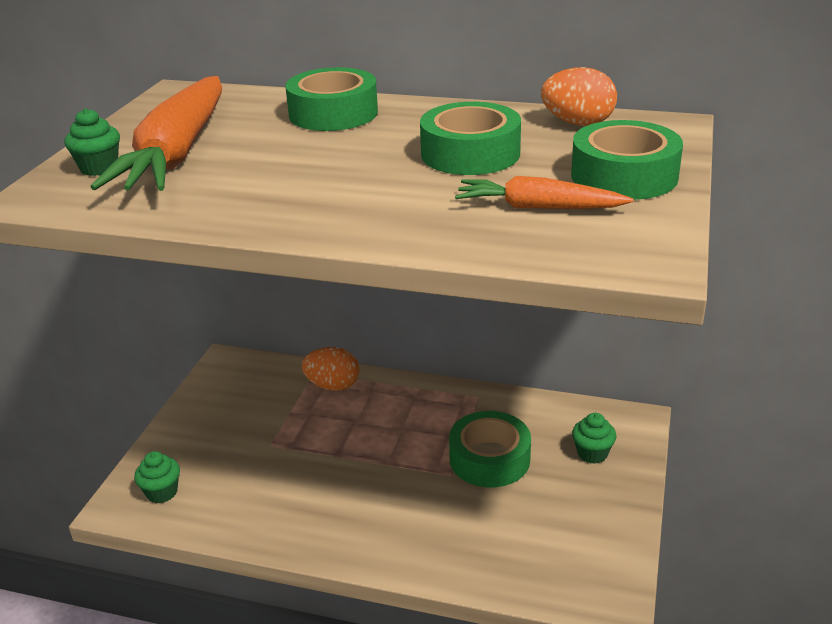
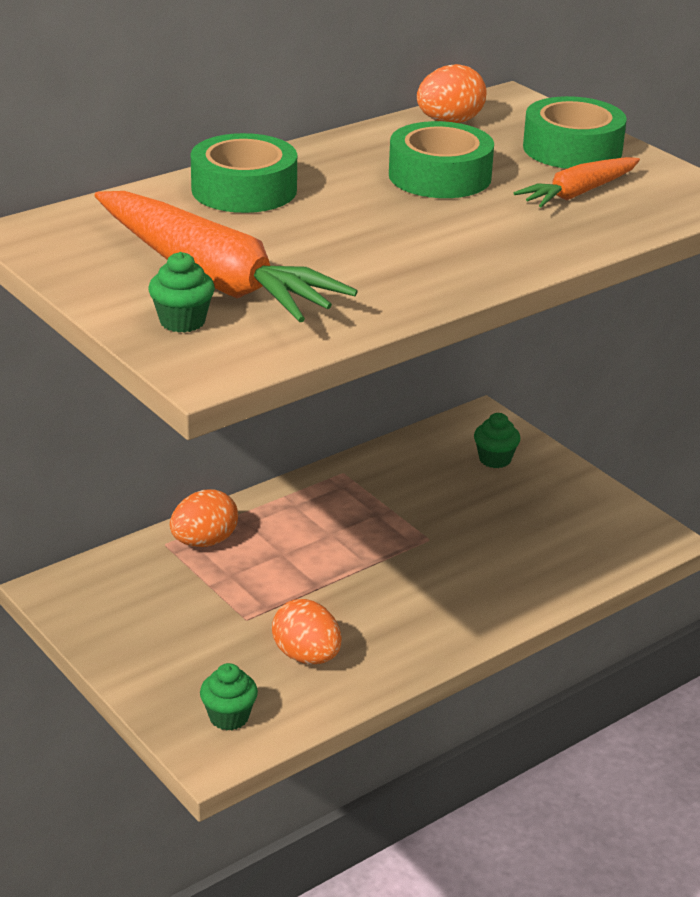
camera: 55 degrees left, 0 degrees up
(256, 491) = (306, 656): none -> orange egg
(489, 459) = (435, 510): green tape -> none

